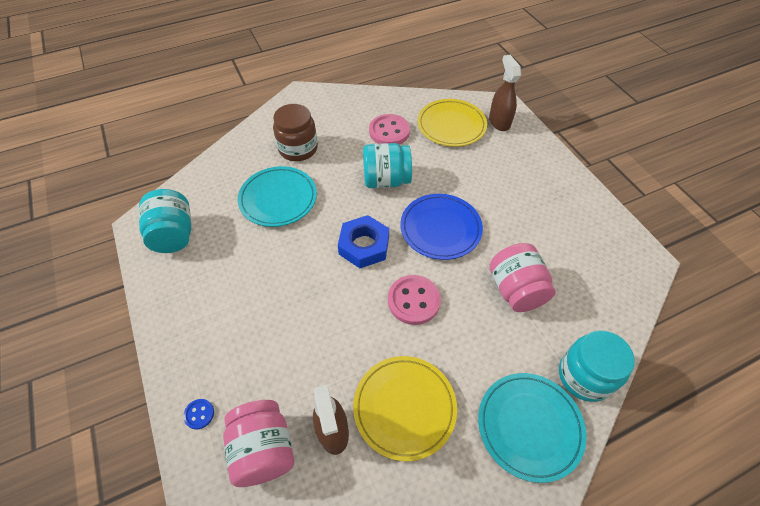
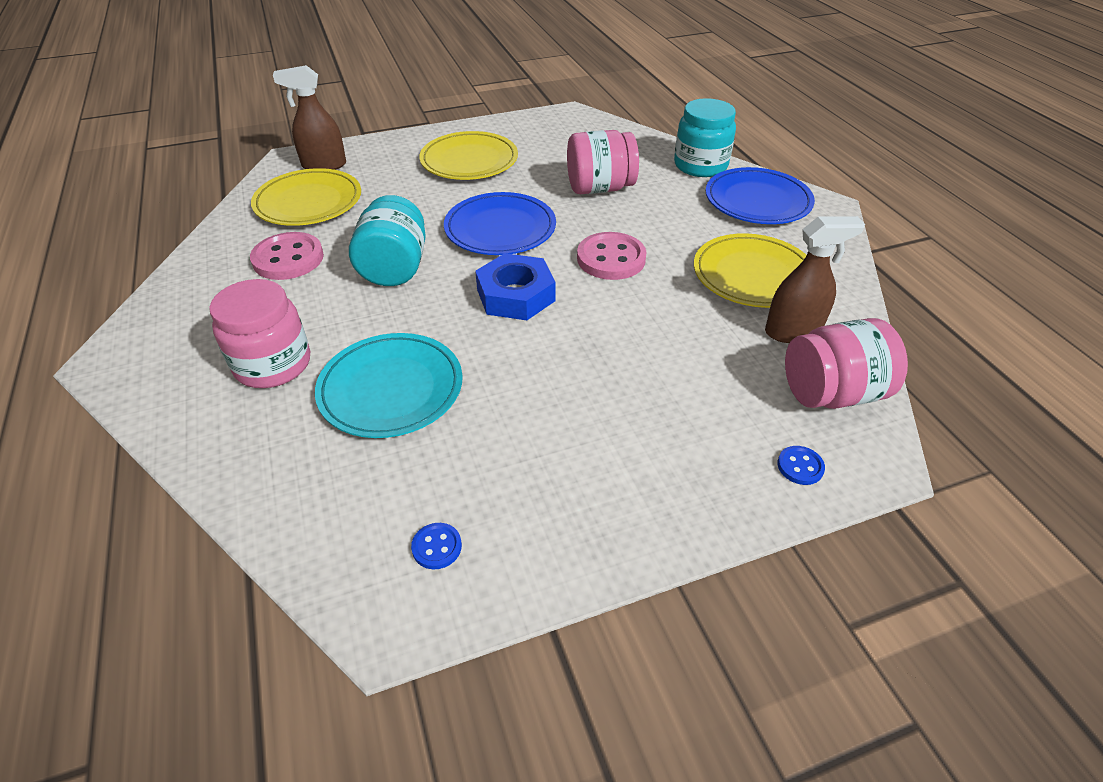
camera: 85 degrees left, 10 degrees down
(174, 234) = (437, 547): turquoise jar -> blue button
(298, 149) = (273, 364): brown jar -> pink jar
(529, 426) = (757, 201): turquoise plate -> blue plate
(532, 198) = (469, 161): none -> yellow plate

